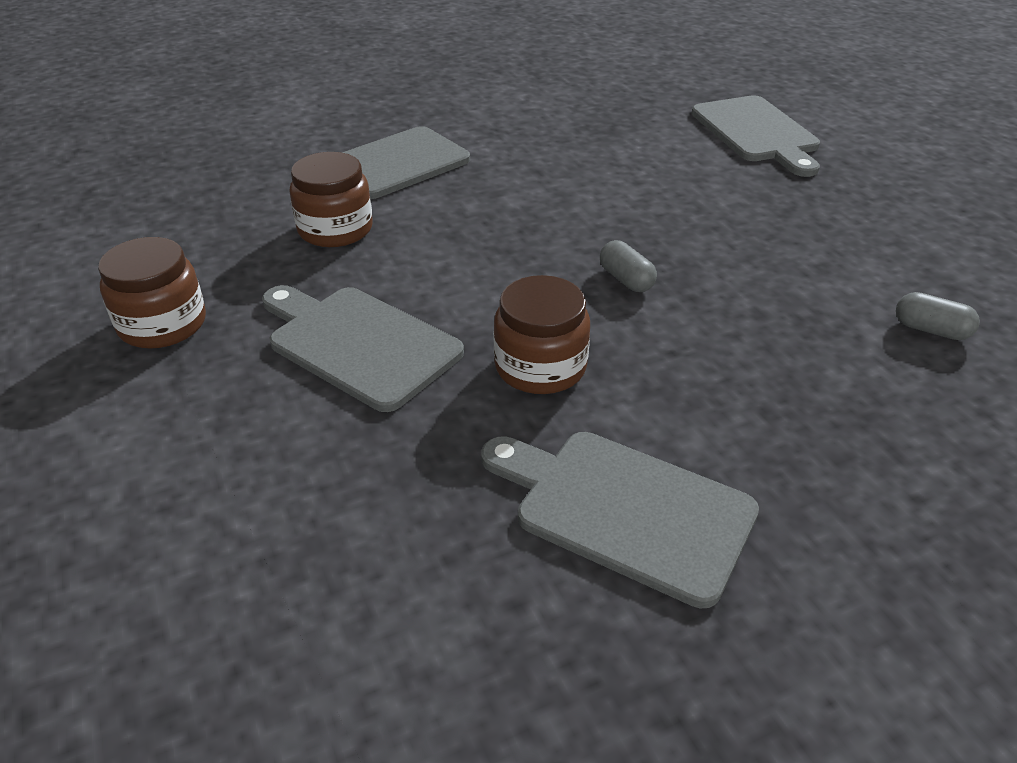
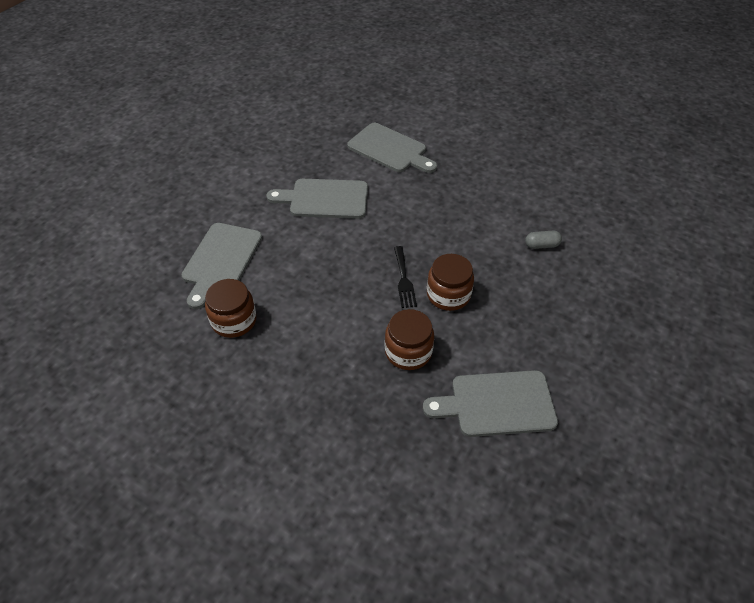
camera: 35 degrees left, 10 degrees up
(162, 324) = (203, 431): brown jar -> brown jar (448, 295)
(359, 344) = (316, 385): grey cutting board -> grey cutting board (325, 199)
(626, 279) = (404, 280): grey capsule -> black fork

